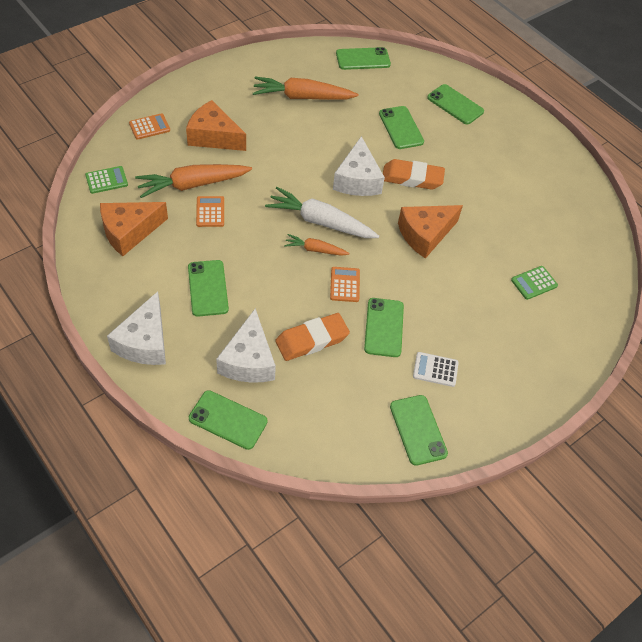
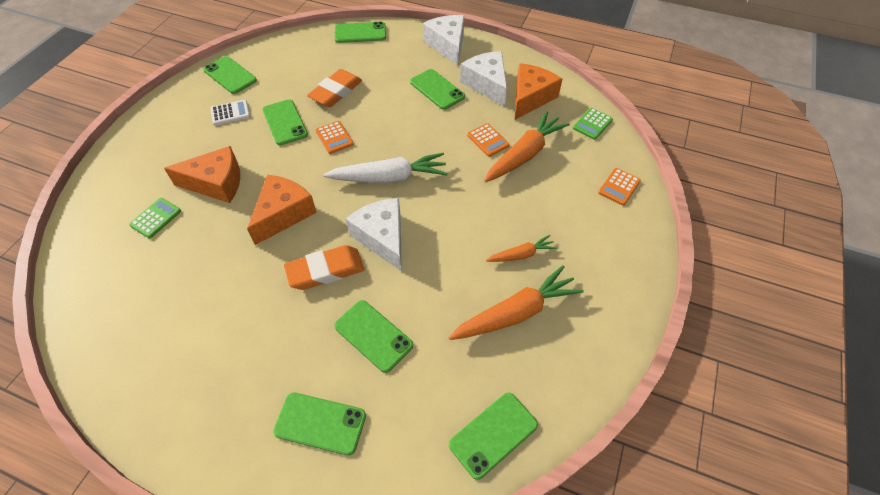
camera: 155 degrees right, 0 degrees up
(213, 137) = (555, 209): orange cheese -> orange cheese (216, 183)
(249, 360) = (371, 64): white cheese -> white cheese (487, 84)
(315, 250) = (377, 152): orange carrot -> orange carrot (521, 255)

